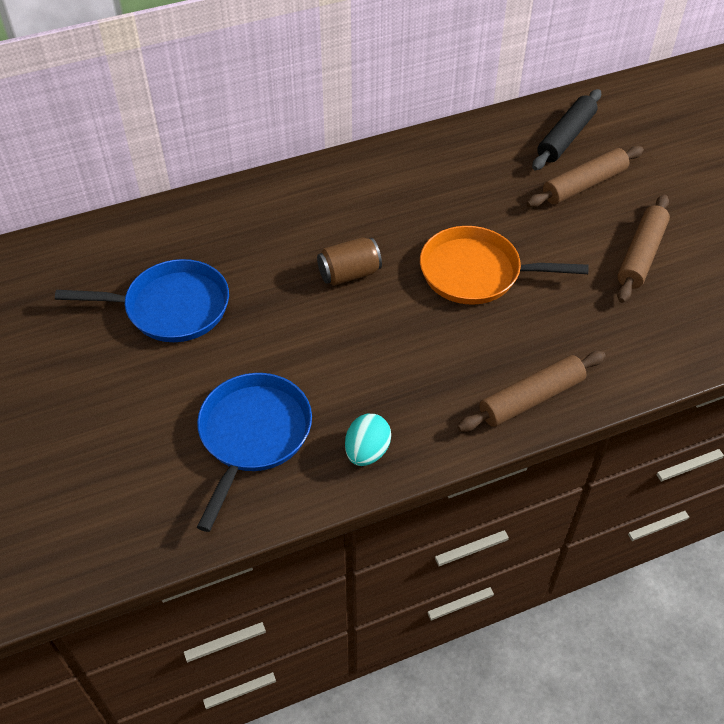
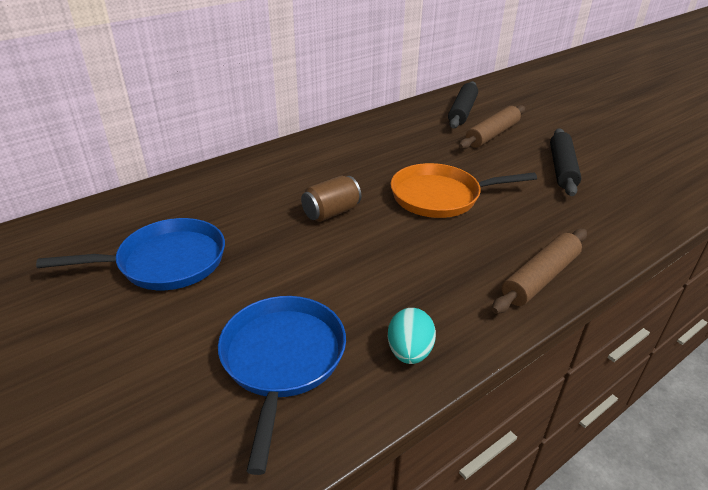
camera: 15 degrees left, 15 degrees down
(641, 255) = (562, 168): brown rolling pin -> black rolling pin

